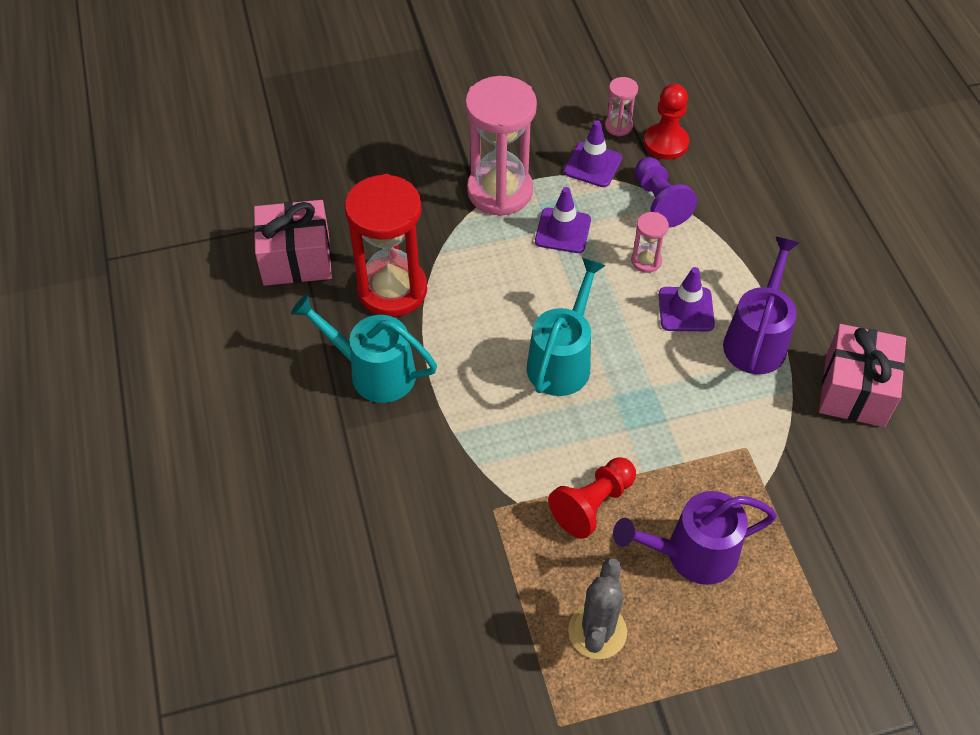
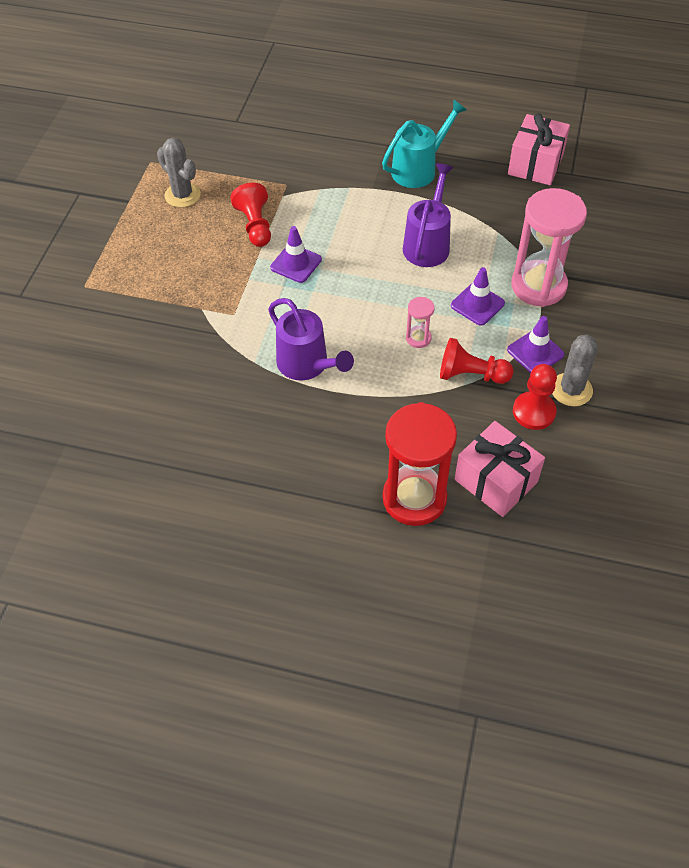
camera: 120 degrees right, 0 degrees up
(392, 290) = (479, 198): red hourglass -> red hourglass (414, 498)
(562, 360) = (365, 256): turquoise watering can -> none
(618, 126) = (571, 390): pink hourglass -> grey cactus
(659, 202) = (471, 375): purple pawn -> red pawn
(686, 309) = (360, 339): purple traffic cone -> purple traffic cone (296, 263)
(691, 554) = (190, 253): purple watering can -> purple watering can (428, 244)
(855, 390) = (227, 396): pink gift -> pink gift (495, 481)

